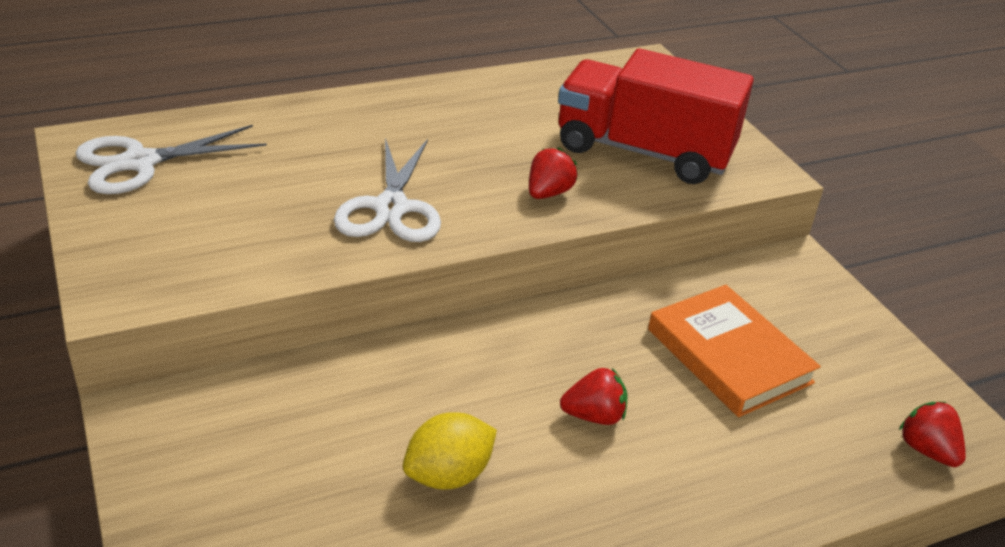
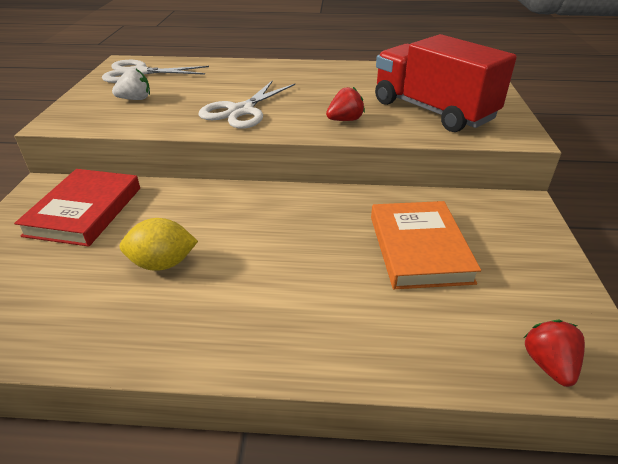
camera: 30 degrees right, 0 degrees up
(198, 221) = (135, 99): none -> white strawberry
(254, 434) = (84, 211): none -> red book
(594, 416) = (287, 258): red strawberry -> none

